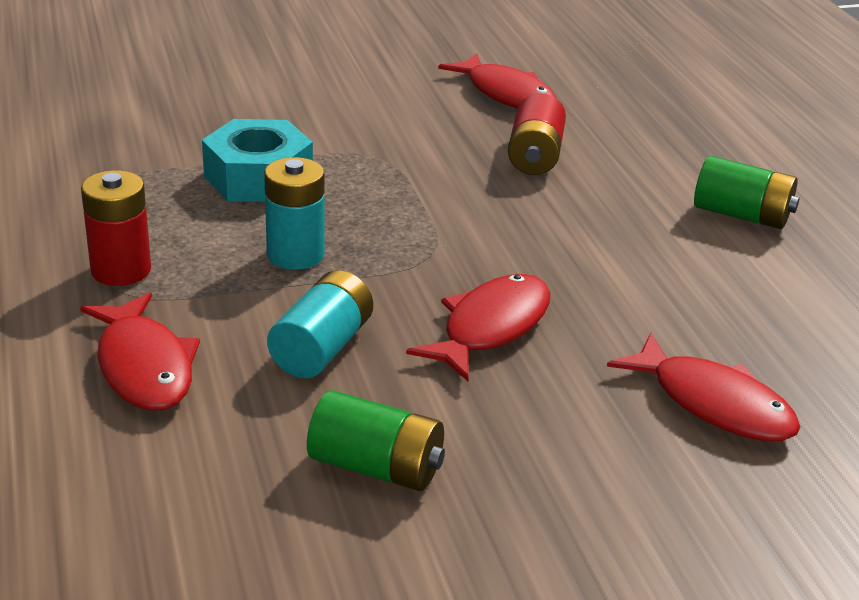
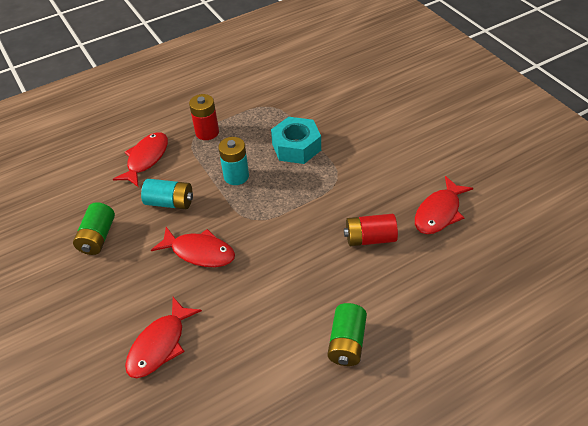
camera: 80 degrees right, 15 degrees up
(144, 367) = (146, 159): red fish -> red fish turned 150 degrees clockwise

